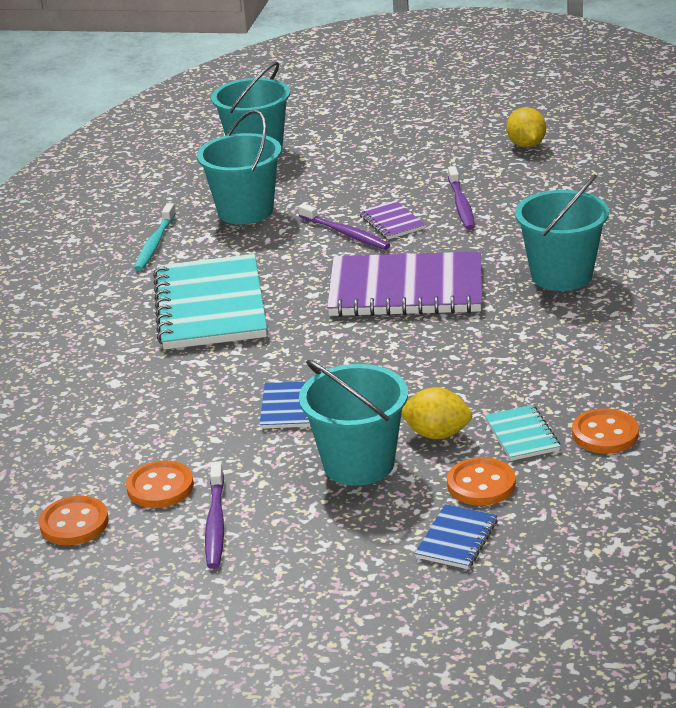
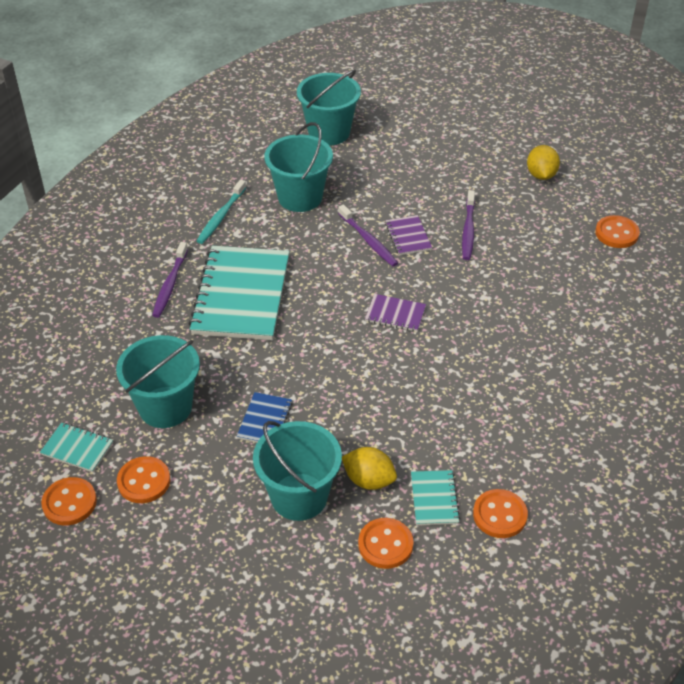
camera: 10 degrees right, 15 degrees up
(63, 475) = (77, 449): none -> turquoise notebook
(215, 523) = (172, 531): purple toothbrush -> purple toothbrush (170, 285)
(406, 289) = (395, 314): purple notebook -> purple notebook, size x0.44
(456, 539) = (347, 599): blue notebook -> none
(561, 275) = (522, 329): turquoise bucket -> turquoise bucket (165, 407)
(635, 178) = (616, 233): none -> orange button

